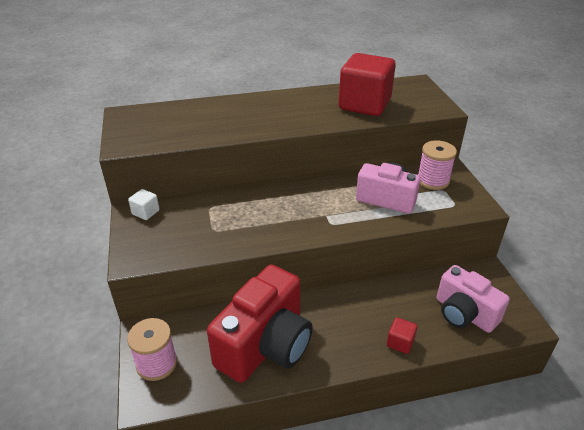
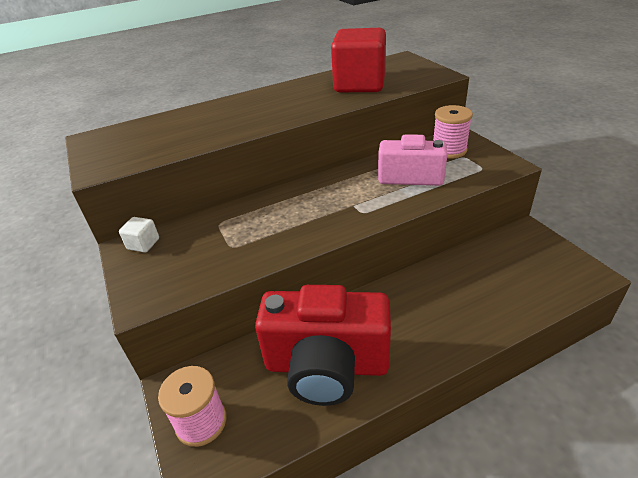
camera: 10 degrees left, 0 degrees up
(265, 345) = (326, 365): red camera -> red camera turned 75 degrees clockwise
(400, 342) = (474, 325): red cube -> none
(464, 313) = (526, 279): pink camera -> none

